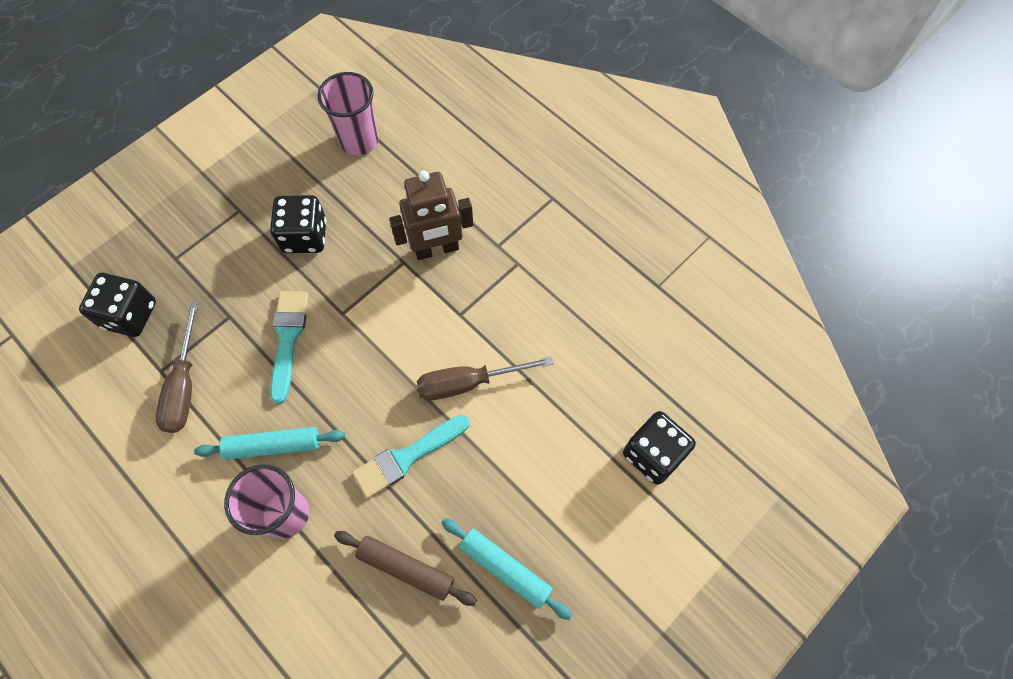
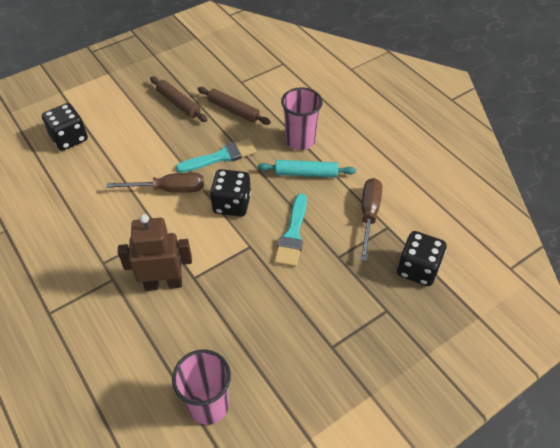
camera: 170 degrees left, 15 degrees down
(305, 236) = (273, 312): black dice -> black dice (232, 204)
(505, 568) = (178, 103): turquoise rolling pin -> brown rolling pin

